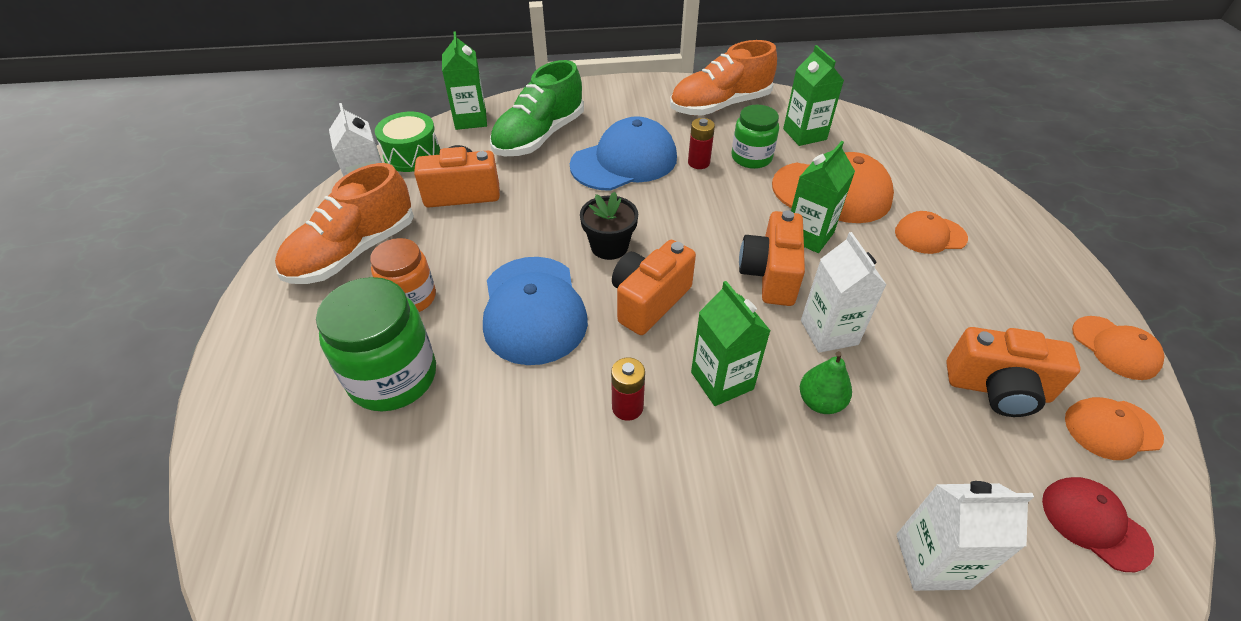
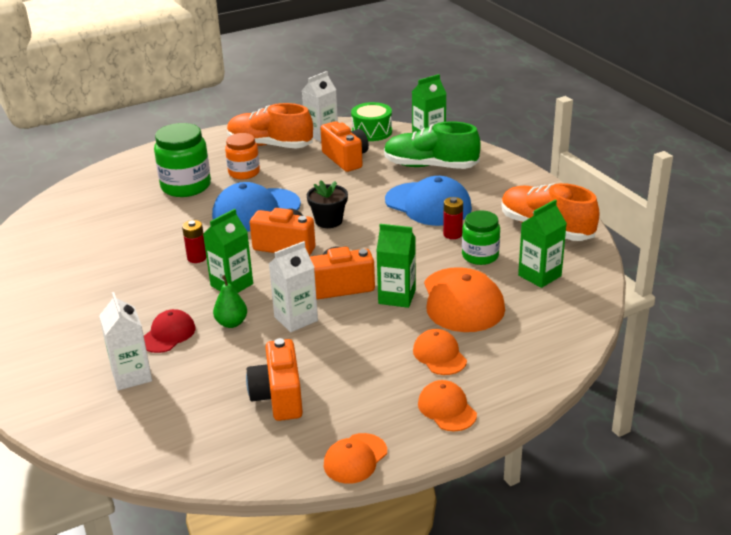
camera: 70 degrees right, 15 degrees down
(1094, 523) = (179, 441): red cap -> red cap (168, 334)
(1112, 429) = (265, 452): orange cap -> orange cap (447, 409)

